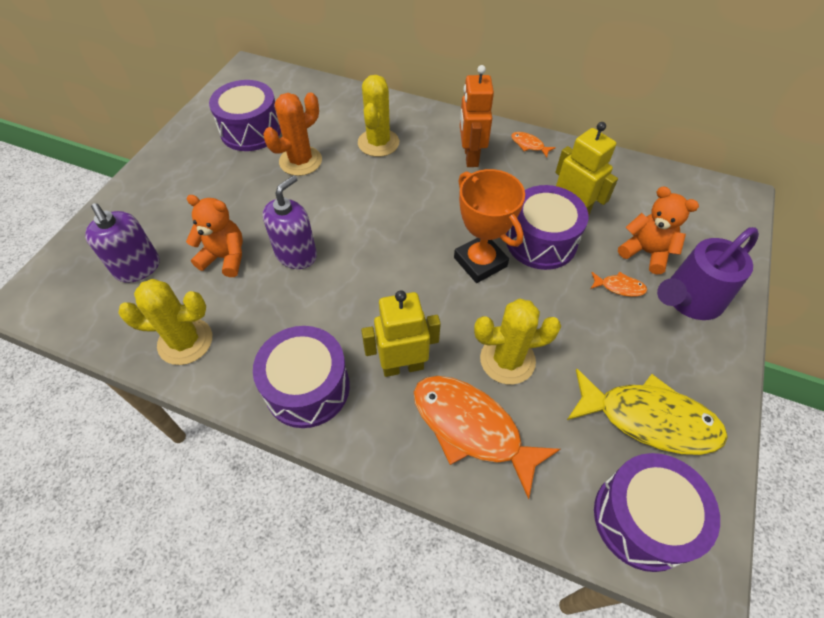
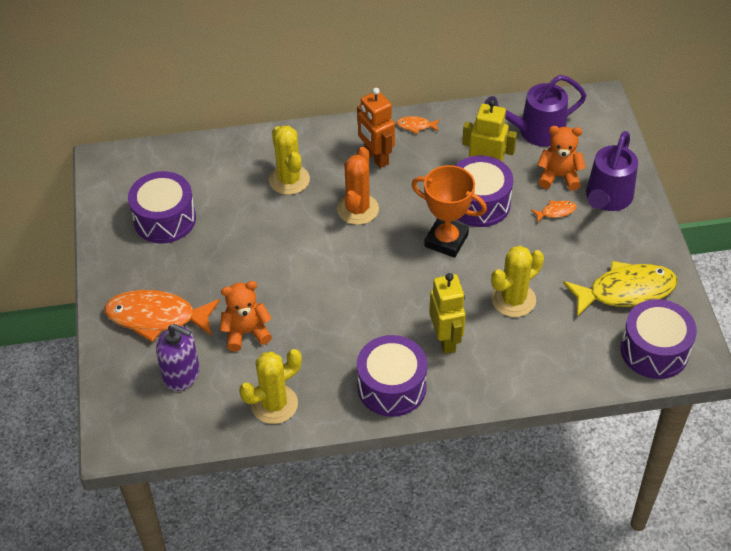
camera: 30 degrees left, 5 degrees down
(296, 254) = (301, 303): purple soap dispenser -> none
(300, 161) = (235, 226): orange cactus -> orange cactus (358, 209)
(402, 366) = (446, 339): yellow robot -> yellow robot turned 120 degrees clockwise
(472, 428) = (520, 354): orange fish -> orange fish (156, 317)
(647, 198) = (535, 132): none -> purple watering can

